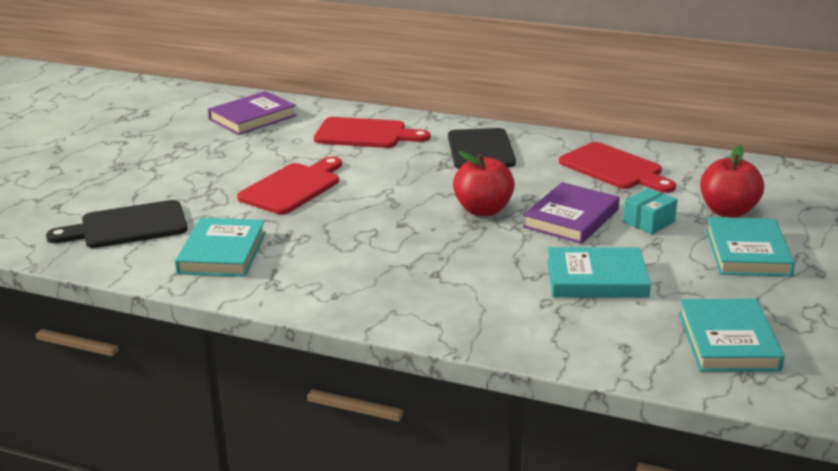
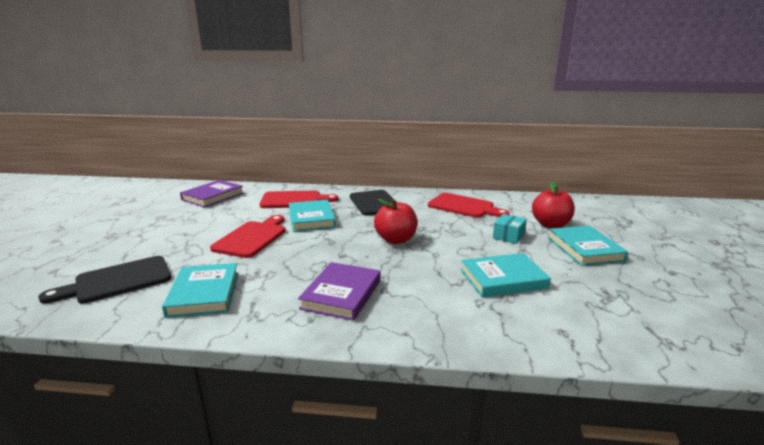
camera: 15 degrees left, 5 degrees down
(571, 218) = (457, 239): purple book -> purple book (341, 294)
(728, 341) = (630, 316): turquoise book -> turquoise book (311, 219)

